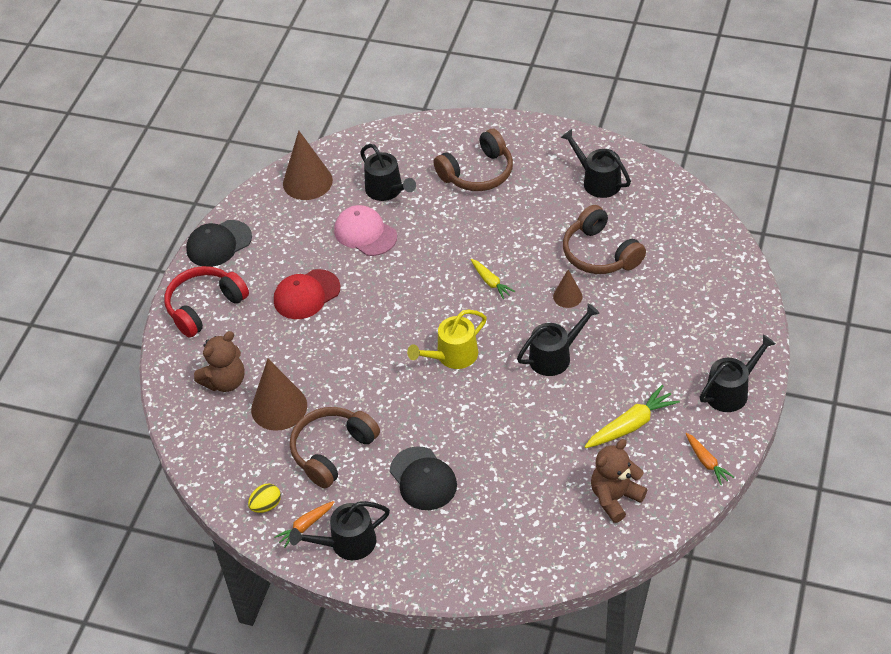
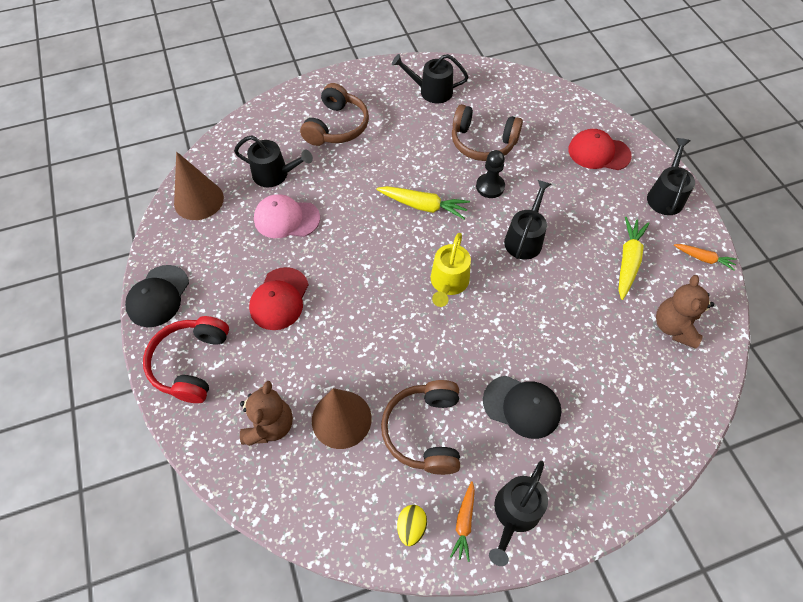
camera: 40 degrees left, 10 degrees up
(490, 282) = (423, 206): yellow carrot -> yellow carrot, size x1.63
(567, 296) = (490, 187): brown cone -> black pawn
(706, 319) = (598, 152): none -> red cap

